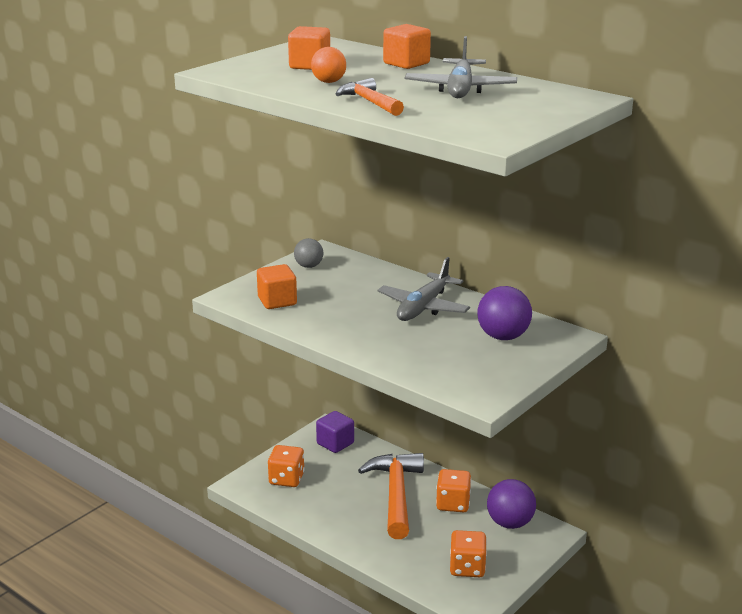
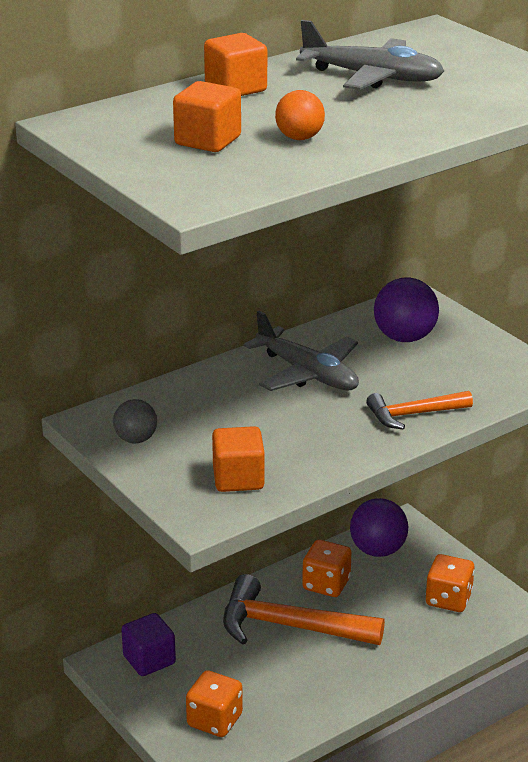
camera: 75 degrees left, 5 degrees up
(369, 102) = (405, 126): orange hammer -> orange hammer (413, 414)

